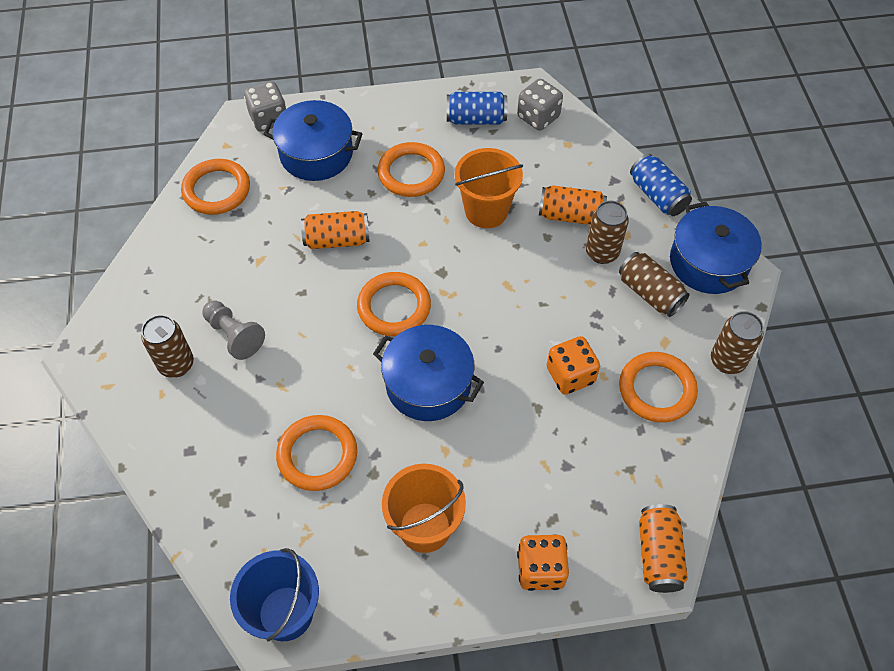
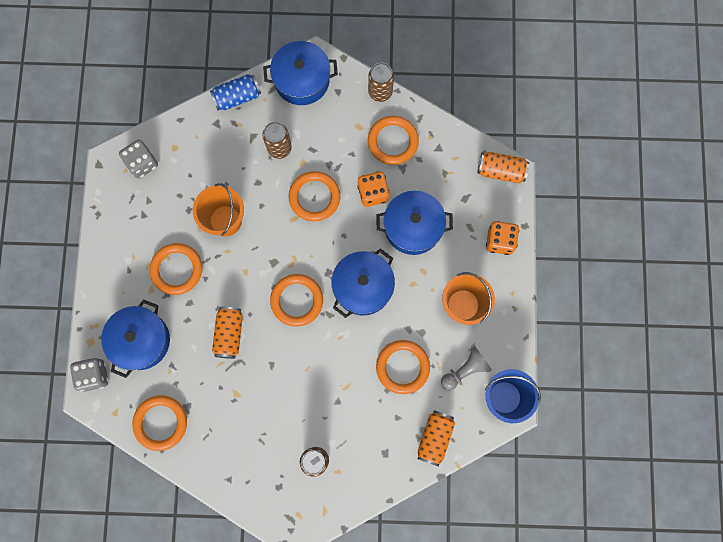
camera: 80 degrees left, 20 degrees up
(234, 335) = (299, 417): grey pawn -> grey pawn (465, 370)
(476, 119) = (133, 211): blue can -> none
(532, 437) = (413, 227): none -> blue pot
(544, 304) = (314, 197): none -> orange ring
(570, 215) = (242, 162): orange can -> orange can (434, 437)
(650, 293) = (319, 125): brown can -> none

